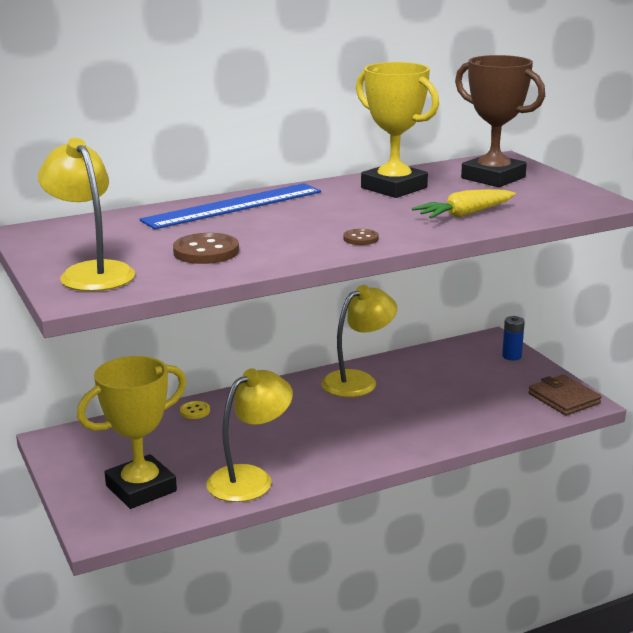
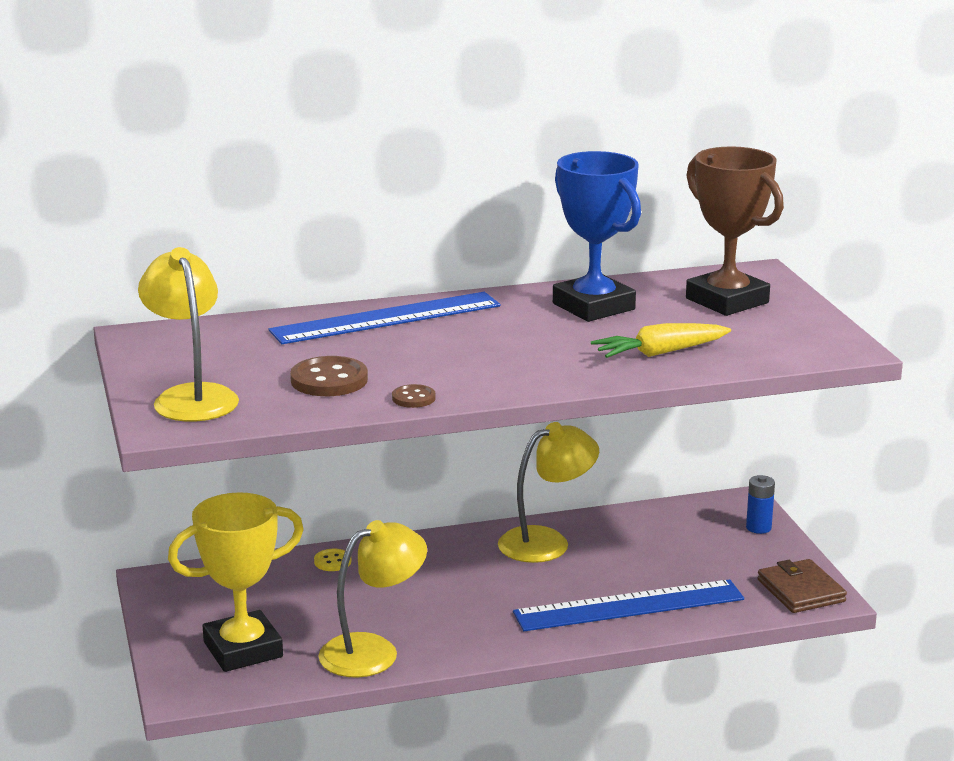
camera: 10 degrees right, 0 degrees up
(360, 239) = (516, 377): brown button -> brown button (413, 398)
(394, 188) = (593, 306): yellow trophy -> blue trophy
(440, 422) = (629, 605): none -> blue ruler

